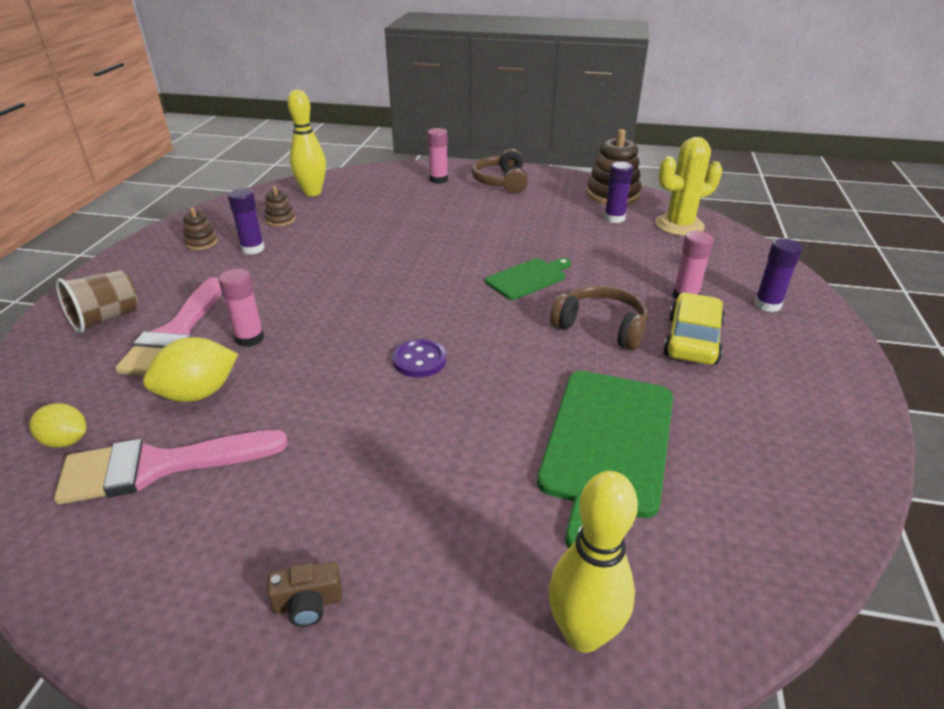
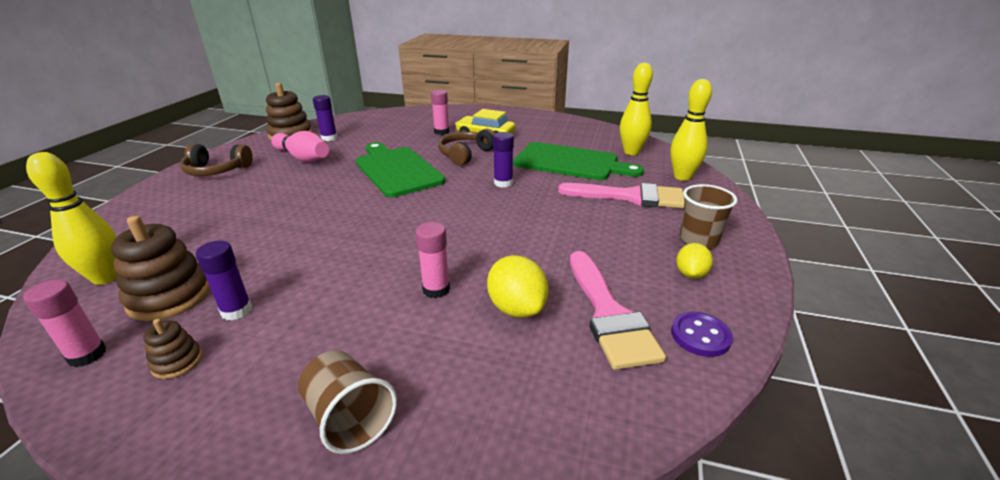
camera: 85 degrees left, 5 degrees down
(66, 441) = (585, 384): yellow lemon -> yellow lemon (691, 274)
(176, 334) = (411, 342): pink brush -> pink brush (630, 197)
(280, 220) = (170, 296): brown stacking toy -> brown stacking toy, size x1.94
(308, 604) = (698, 239): brown camera -> brown cup
(419, 360) = (488, 209): purple button -> purple button (700, 336)
(438, 180) = (173, 198): pink glue stick -> pink glue stick (87, 355)
(528, 278) = (396, 170): green cutting board -> green cutting board, size x1.79
(546, 215) = (303, 158): none -> pink bowling pin
(679, 225) = (356, 123): yellow cactus -> none
(701, 550) = (631, 152): none -> yellow bowling pin
(767, 305) = (458, 117): purple glue stick -> purple glue stick (503, 183)

